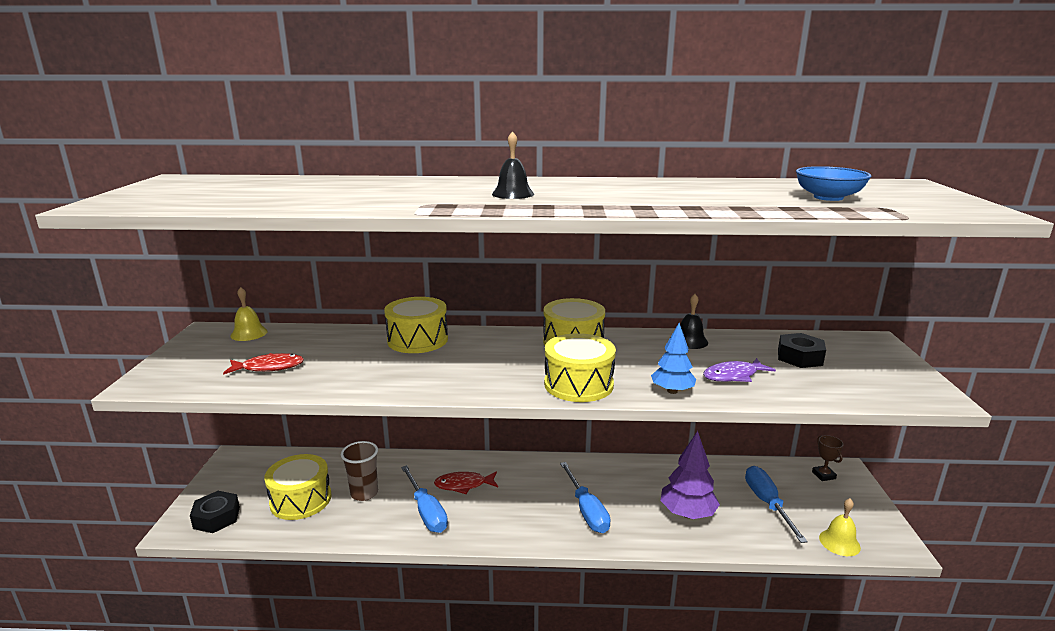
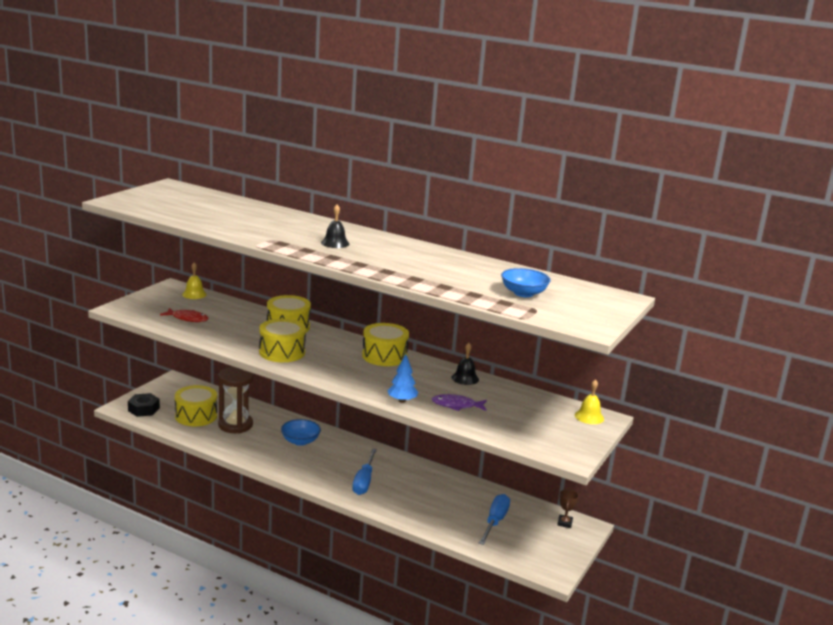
camera: 25 degrees right, 0 degrees up
(364, 493) = (235, 425): brown cup -> brown hourglass
(426, 512) = (263, 447): blue screwdriver -> none
(463, 485) = (300, 441): red fish -> blue bowl
(578, 384) = (350, 380): yellow drum -> yellow drum (282, 352)
(687, 513) = (429, 506): purple tree -> none
(799, 357) = (524, 410): black nut -> none
(839, 542) = (514, 557): yellow bell -> yellow bell (589, 417)

